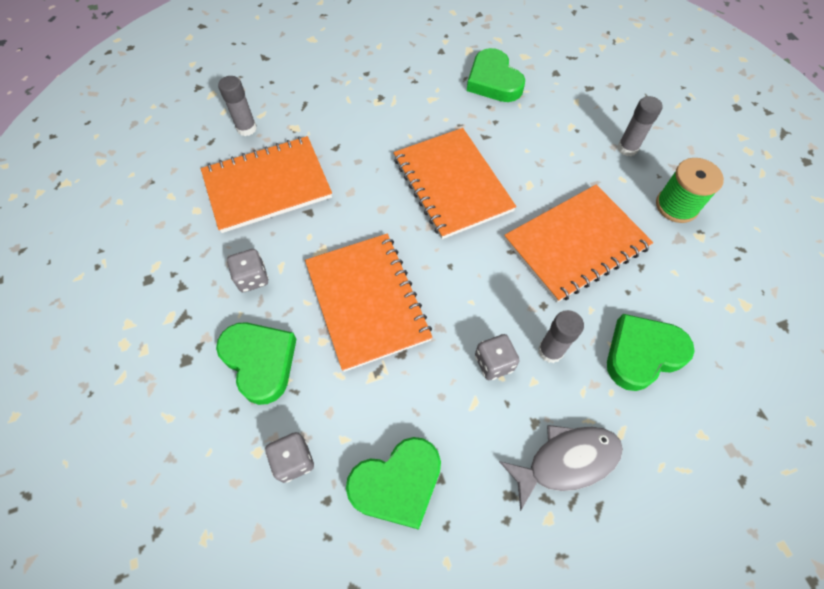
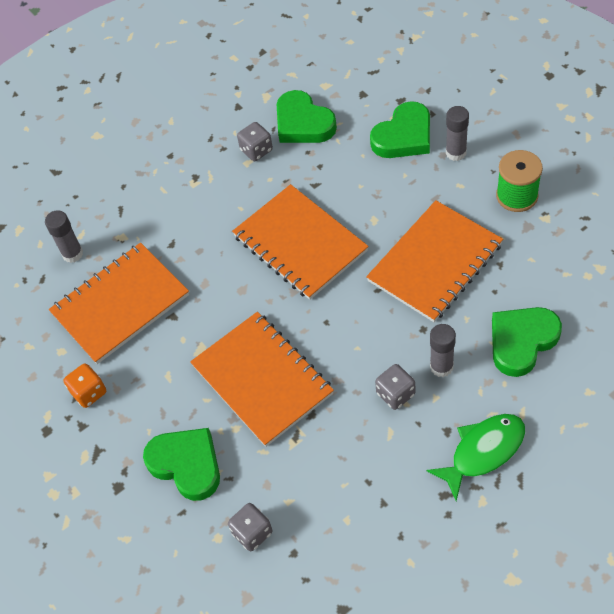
camera: 10 degrees left, 5 degrees down
(202, 257) = (89, 392): none -> orange dice
(252, 278) = (146, 395): grey dice -> grey dice (256, 150)
(397, 483) = (348, 519): green heart -> green heart (404, 136)
(566, 461) = (483, 451): grey fish -> green fish

